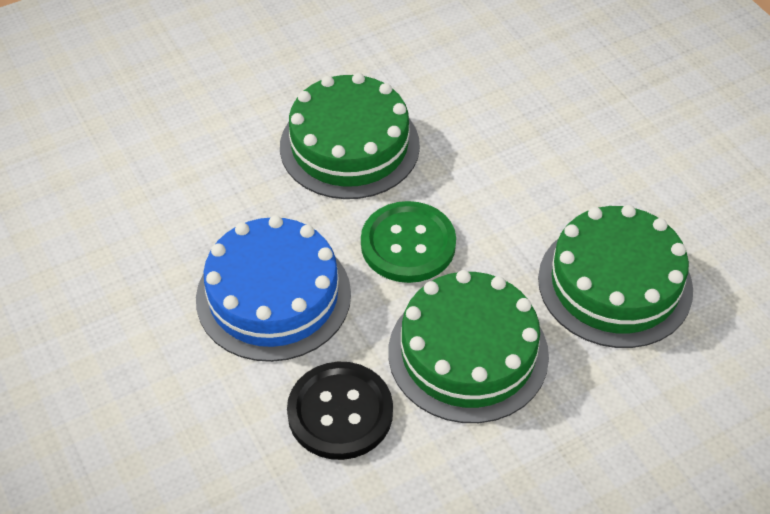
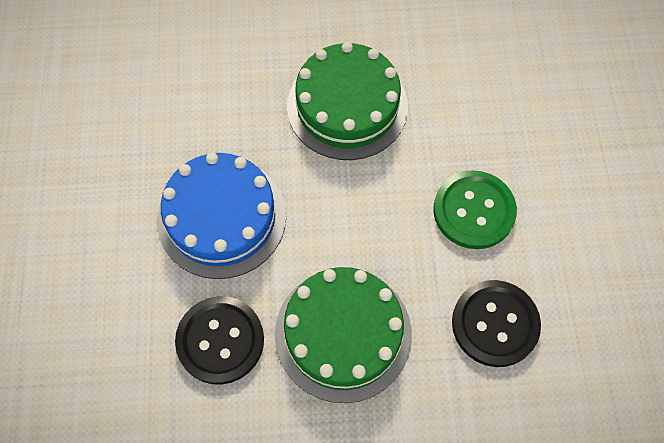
camera: 25 degrees right, 15 degrees up
(408, 244) = (347, 215): green button -> green button (474, 211)
(615, 283) = (495, 324): green cake -> black button

